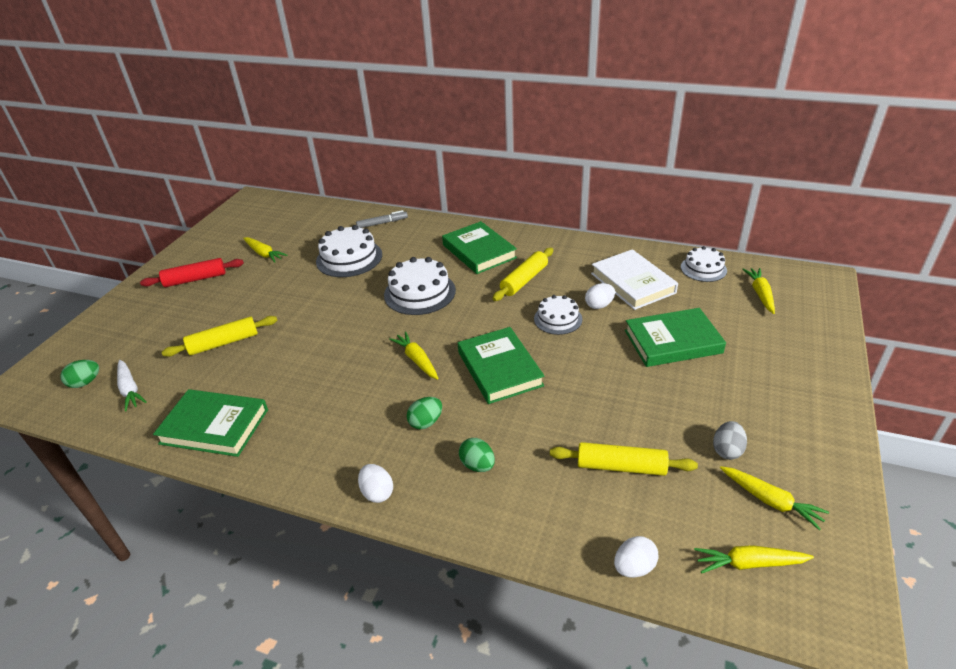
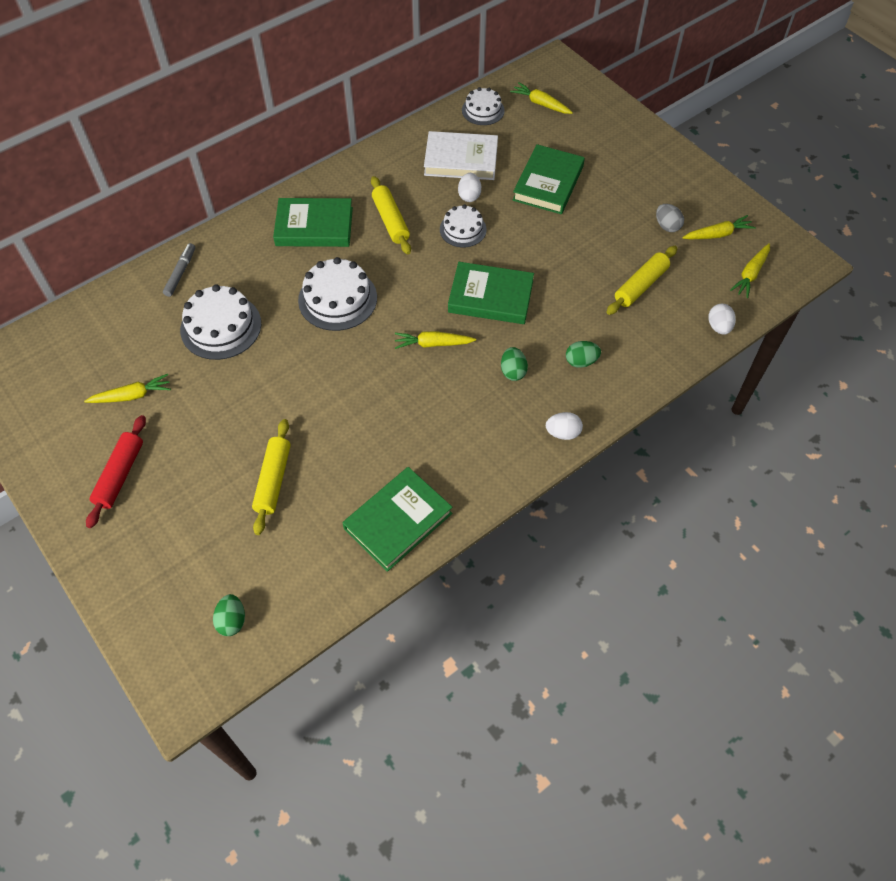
camera: 60 degrees left, 20 degrees up
(130, 389) = (280, 580): white carrot -> none

